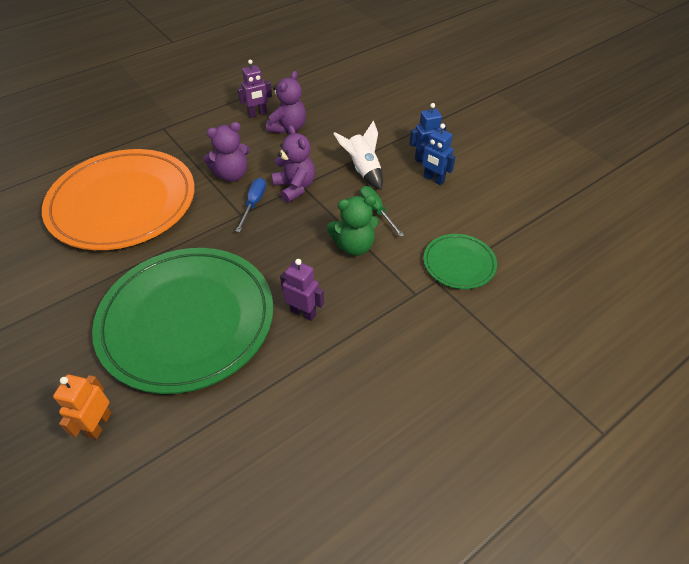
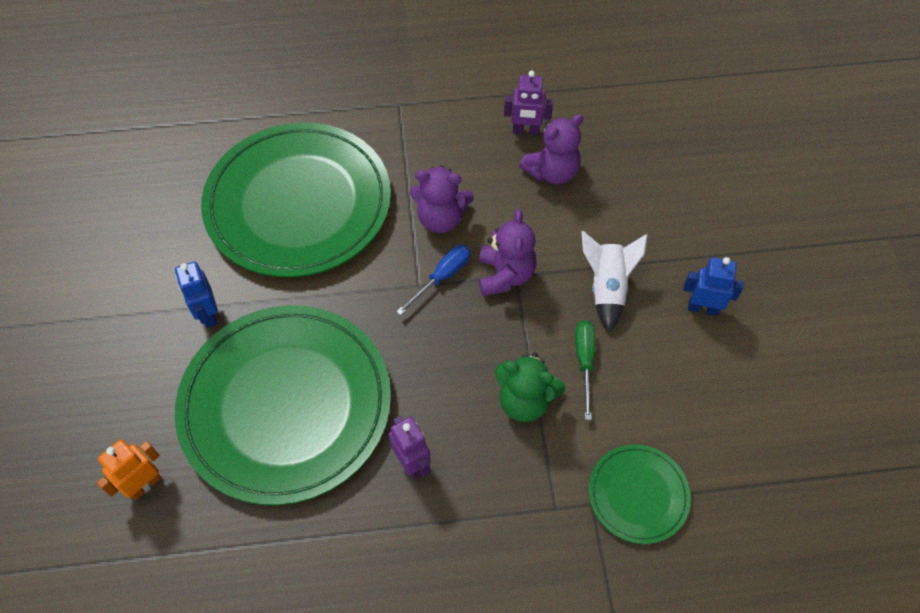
camera: 30 degrees right, 10 degrees up
(123, 203) = (298, 203): orange plate -> green plate
(433, 179) = (691, 349): blue robot -> blue robot (208, 314)

